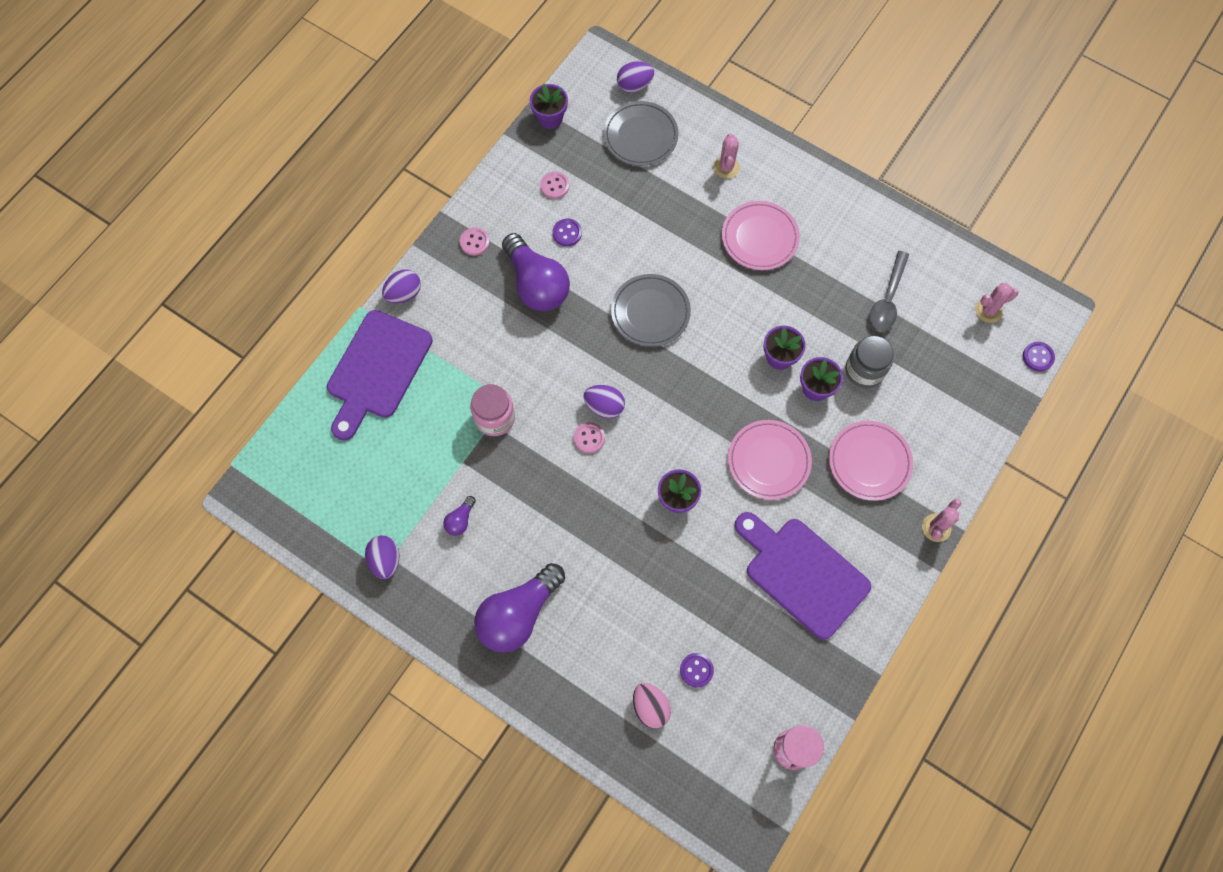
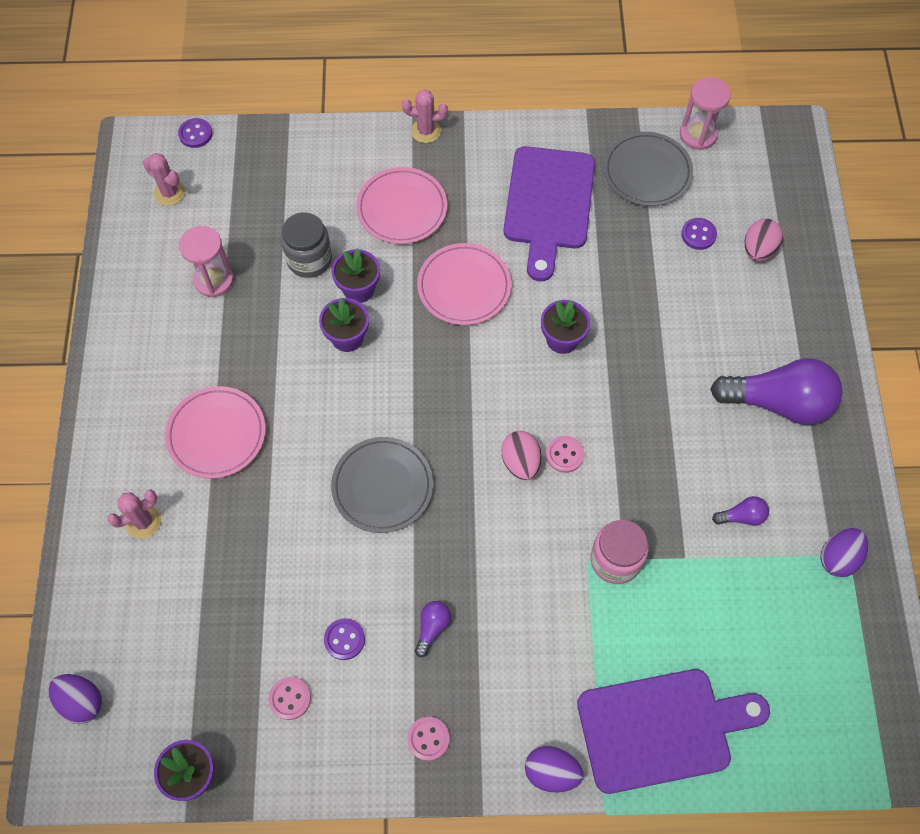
camera: 125 degrees left, 5 degrees down
(536, 284) = (432, 628): purple light bulb -> purple light bulb, size x0.43
(604, 406) = (520, 462): purple egg -> pink egg
(640, 136) = (155, 645): grey plate -> grey plate (647, 172)
(887, 299) = (214, 280): grey spoon -> pink hourglass

